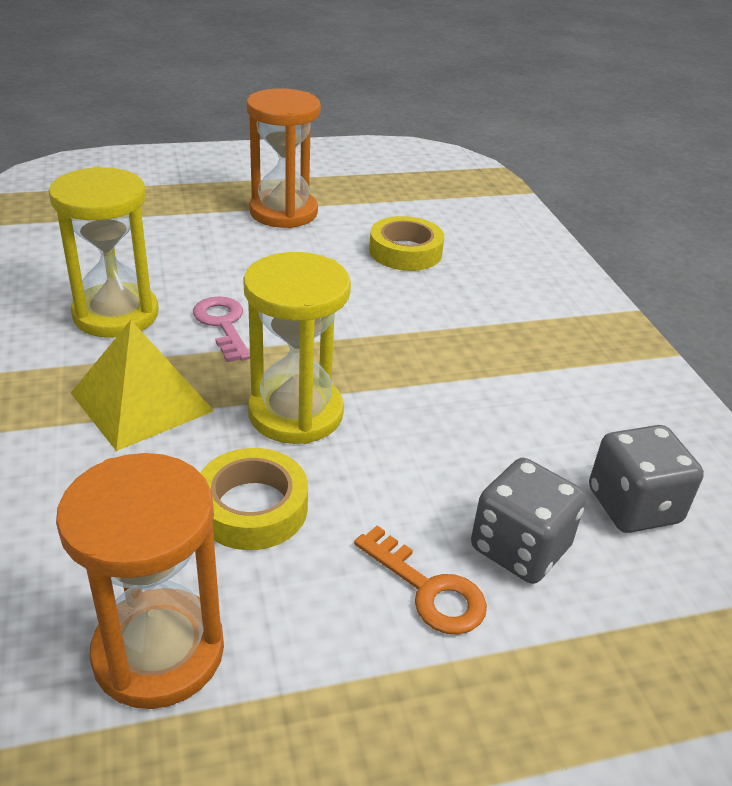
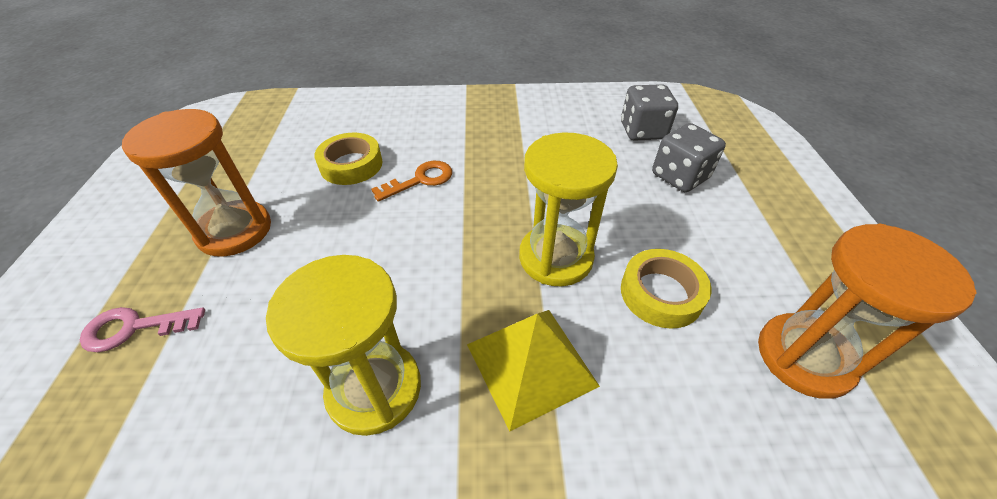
camera: 75 degrees left, 10 degrees up
(223, 324) = (422, 294): pink key -> pink key (134, 328)
(428, 590) = (718, 218): orange key -> orange key (420, 180)

